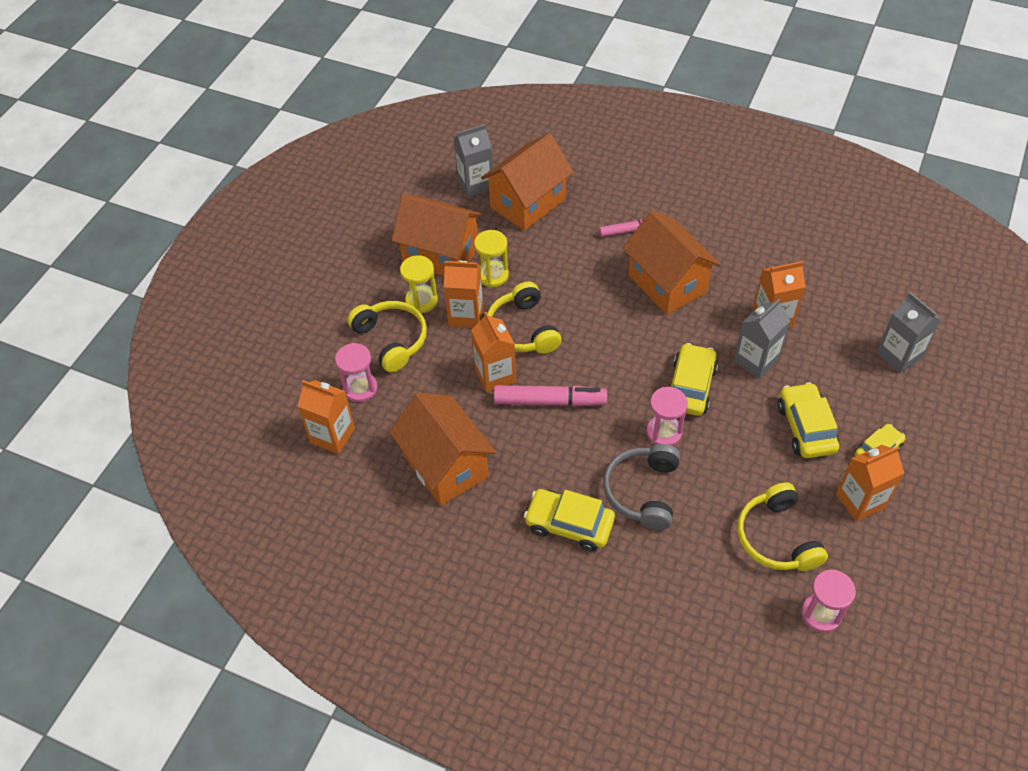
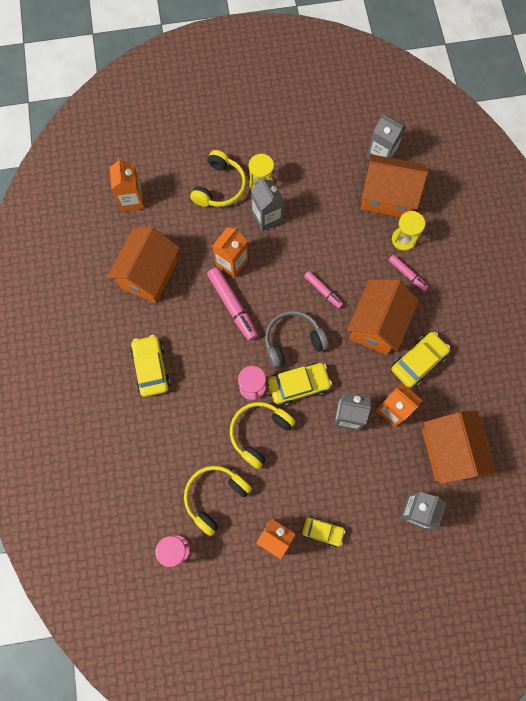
camera: 55 degrees right, 20 degrees up
(360, 388) = (173, 193): pink hourglass -> none
(441, 255) = (305, 172): orange house -> orange house (449, 451)
(466, 315) = (267, 217): orange carton -> grey carton
(492, 275) = (310, 213): yellow hourglass -> yellow hourglass (403, 239)
(523, 330) = (278, 257): yellow headphones -> yellow headphones (259, 433)
(594, 309) = (323, 291): none -> pink marker
(643, 491) = (200, 398): grey headphones -> grey headphones (292, 341)
(806, 427) = (312, 475): yellow car -> yellow car (418, 361)

